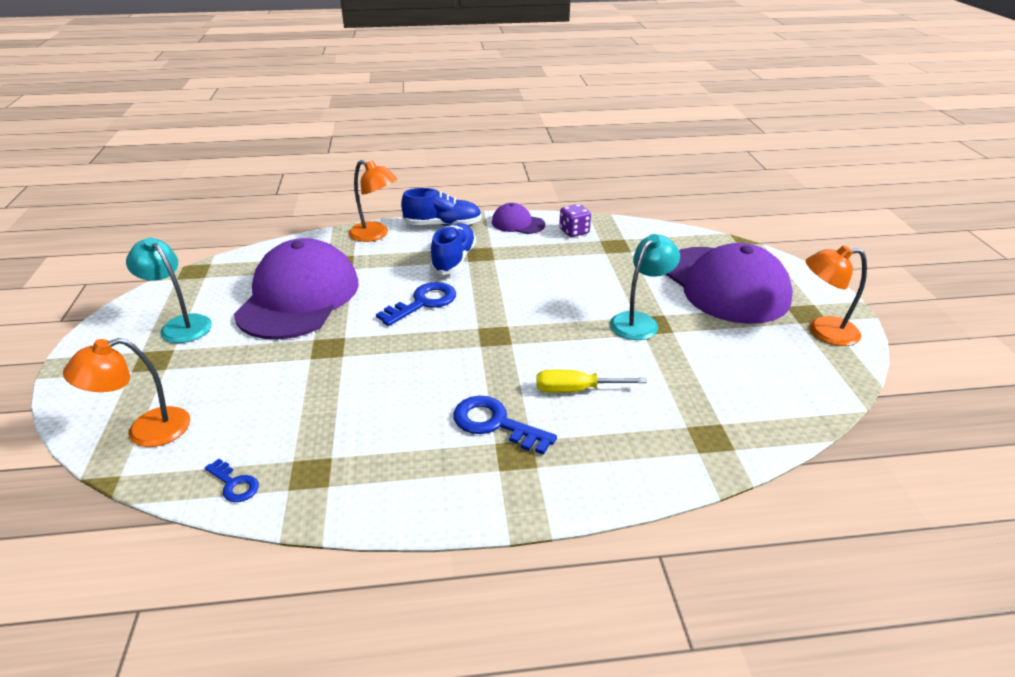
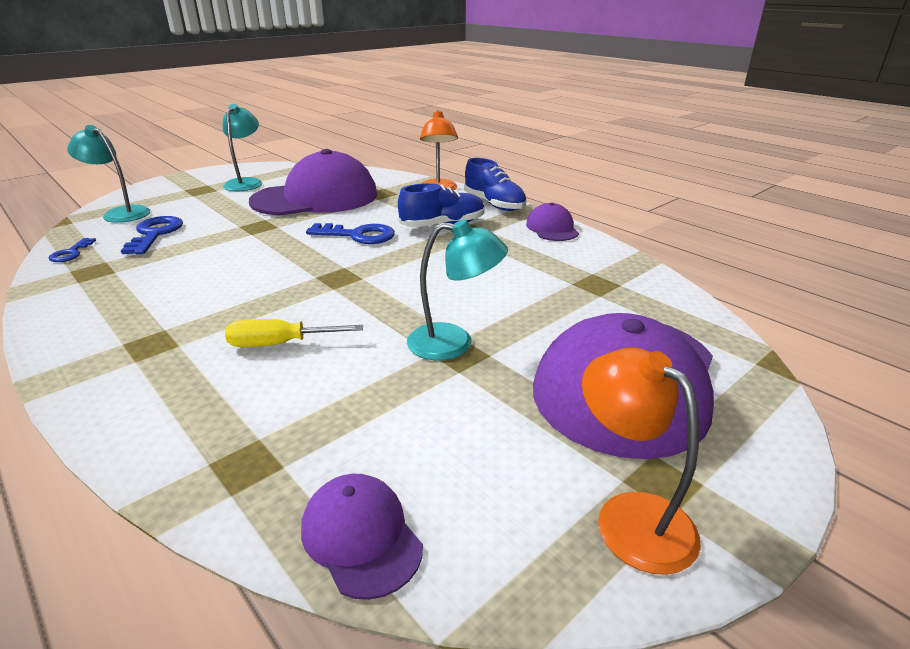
camera: 55 degrees right, 5 degrees down
(146, 431) = (120, 213): orange lamp -> turquoise lamp
(495, 424) = (194, 320): blue key -> blue key (155, 234)
(574, 231) = (585, 256): purple dice -> none
(576, 390) = (280, 344): yellow screwdriver -> yellow screwdriver turned 60 degrees counterclockwise
(794, 412) = (361, 536): none -> purple cap

